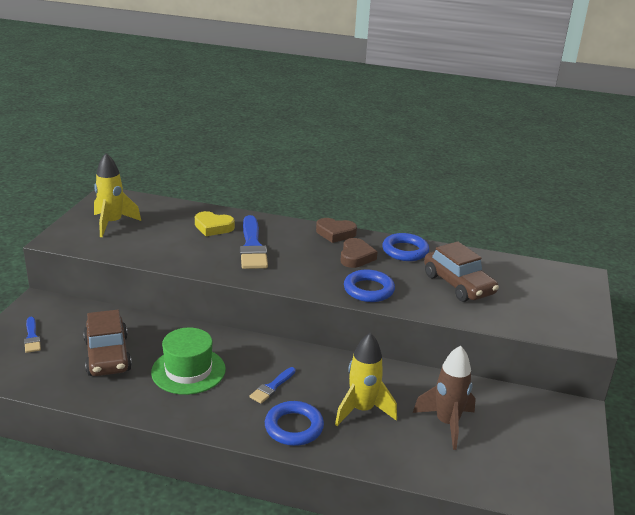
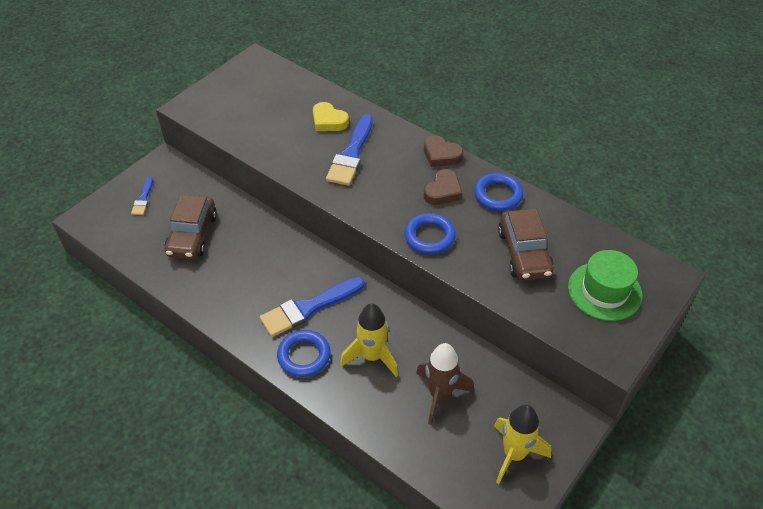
camera: 25 degrees right, 20 degrees up
(112, 223) = (242, 96): yellow rocket -> yellow rocket (514, 454)
(188, 371) = (248, 270): green hat -> green hat (604, 291)
(272, 387) = (308, 308): blue brush -> blue brush, size x1.92

